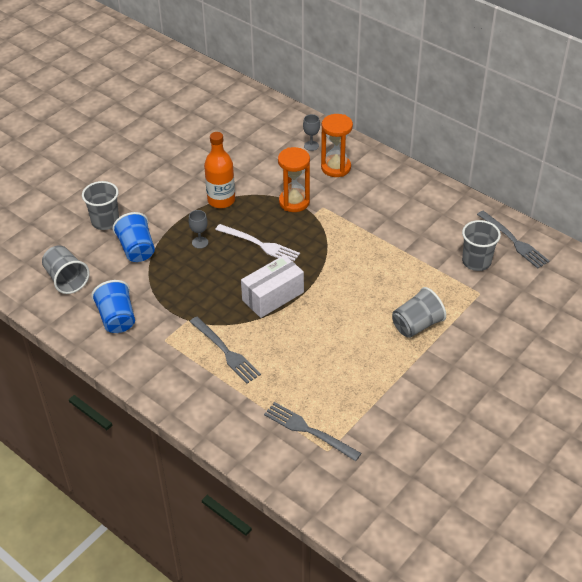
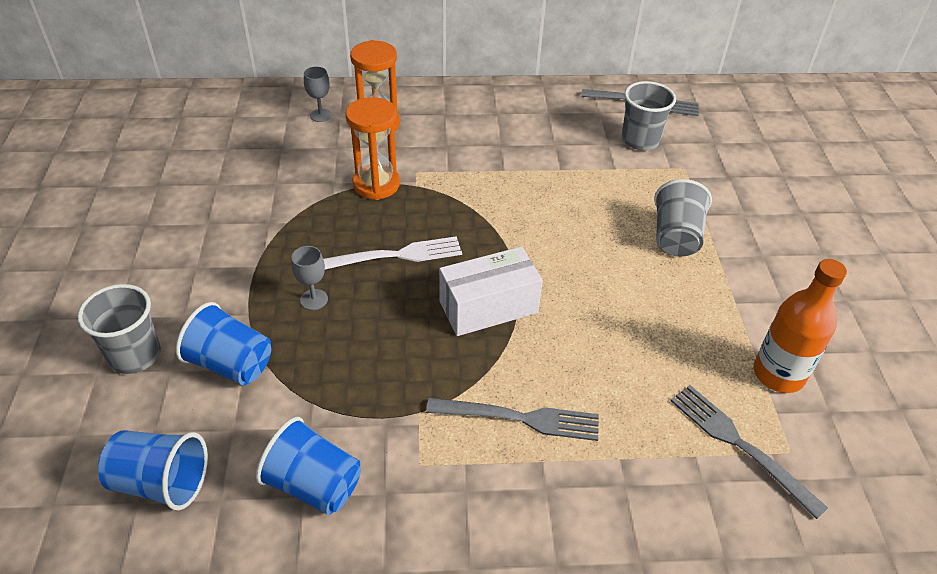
camera: 45 degrees left, 0 degrees up
(66, 279) = (161, 482): grey cup -> blue cup
(221, 200) = (280, 232): orange bottle -> orange bottle (778, 374)
(273, 296) = (488, 307): white box -> white box turned 60 degrees clockwise
(307, 430) = (738, 444): grey fork -> grey fork turned 60 degrees clockwise

